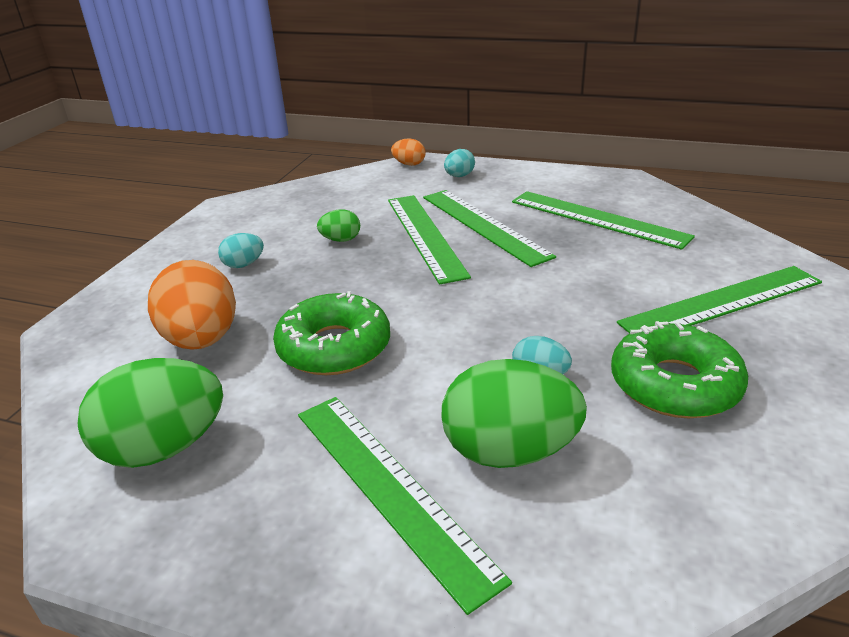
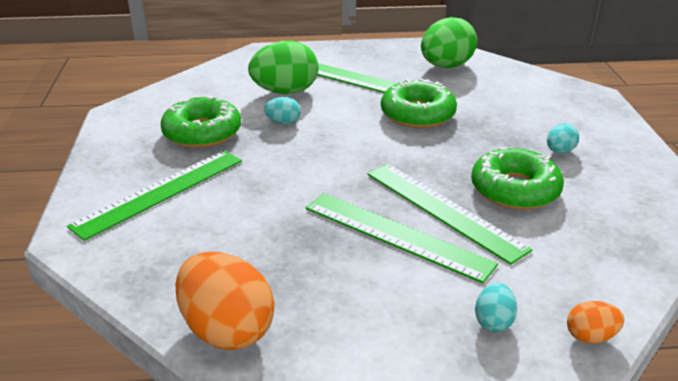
camera: 155 degrees right, 0 degrees up
(202, 340) = (502, 103): orange egg -> orange egg (227, 330)
(341, 240) = (515, 189): green egg -> green donut
(597, 219) = (278, 271): green ruler -> none

